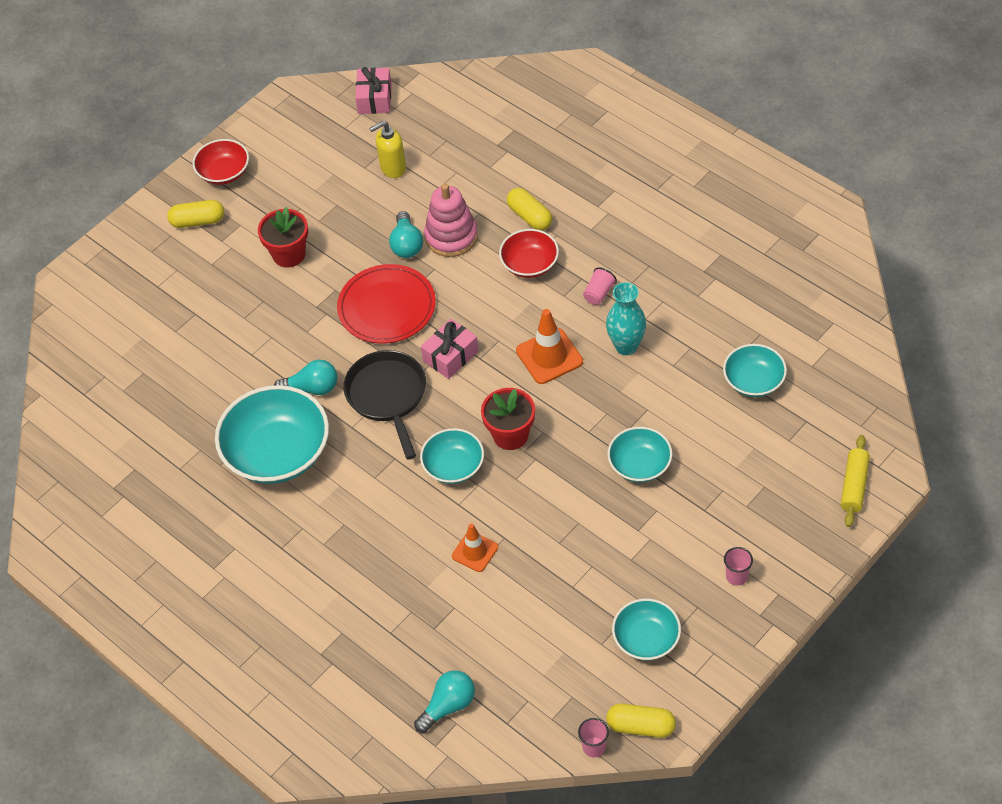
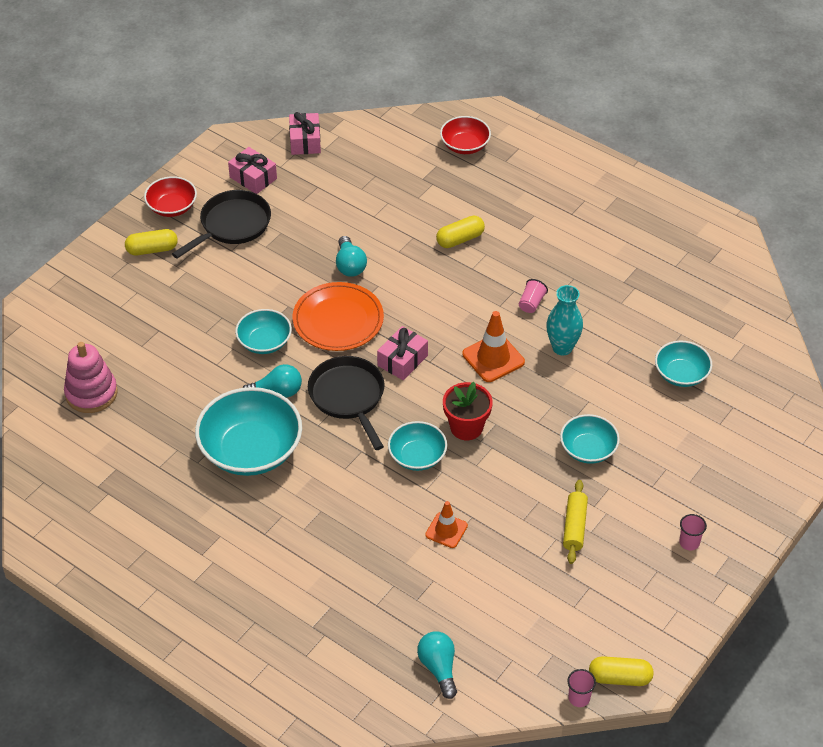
camera: 10 degrees left, 5 degrees down
(285, 195) = (232, 225): none -> black pan
(289, 254) = (241, 276): red flower pot -> none
(314, 140) = (253, 178): none -> pink gift
(387, 307) = (338, 320): red plate -> orange plate
(392, 168) = (329, 200): yellow soap dispenser -> none
(448, 706) = (439, 668): turquoise light bulb -> turquoise light bulb turned 60 degrees counterclockwise
(451, 237) = (390, 258): pink stacking toy -> pink stacking toy (91, 393)
(529, 264) = (465, 279): red bowl -> red bowl (465, 145)
(530, 217) = (460, 239): yellow capsule -> yellow capsule turned 75 degrees counterclockwise
(646, 639) = (614, 601): turquoise bowl -> turquoise bowl (264, 342)
(854, 485) = (783, 460): yellow rolling pin -> yellow rolling pin (574, 526)

